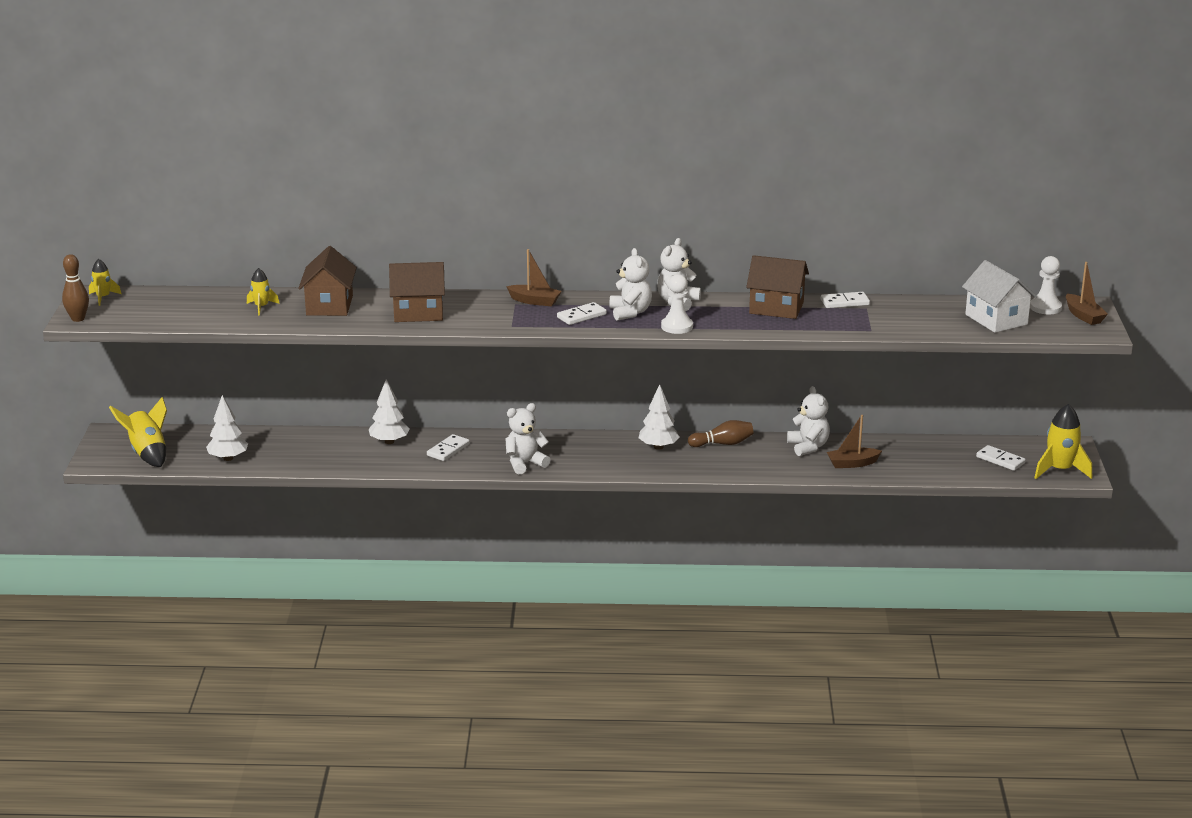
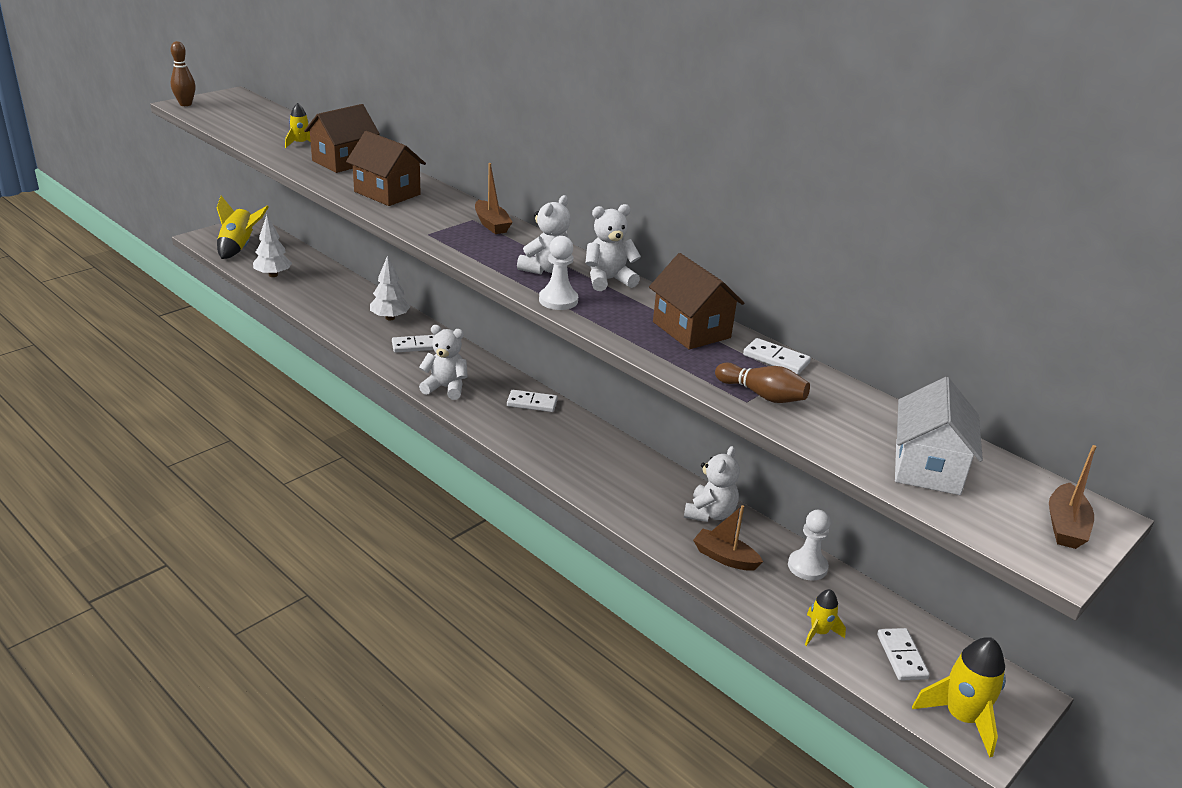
camera: 40 degrees right, 5 degrees up
(103, 297) = (233, 99): yellow rocket -> yellow rocket (819, 632)
(581, 316) = (499, 252): white domino -> white domino (532, 403)
(658, 447) = (574, 434): white tree -> none
(722, 444) = (635, 463): brown bowling pin -> brown bowling pin (762, 395)
(1045, 307) = (1025, 487): white pawn -> white pawn (807, 566)

